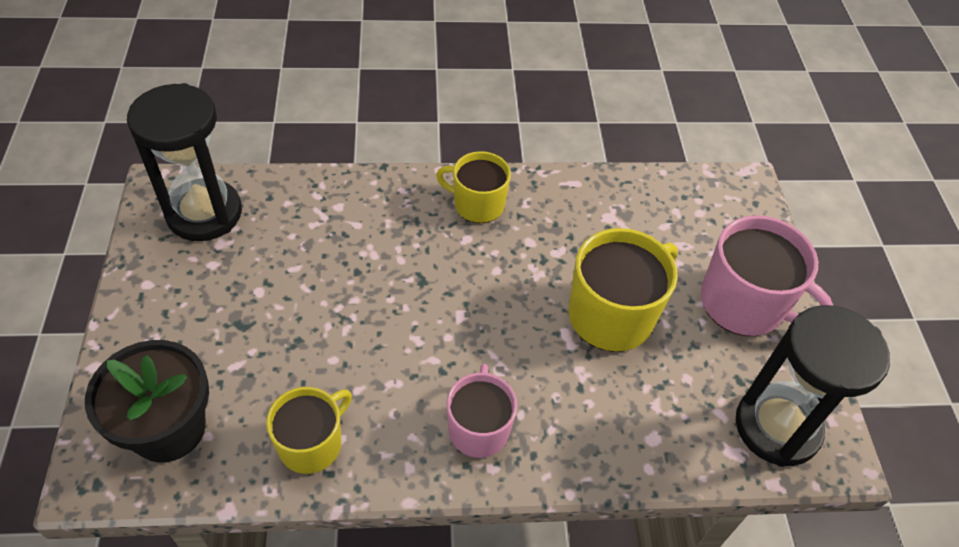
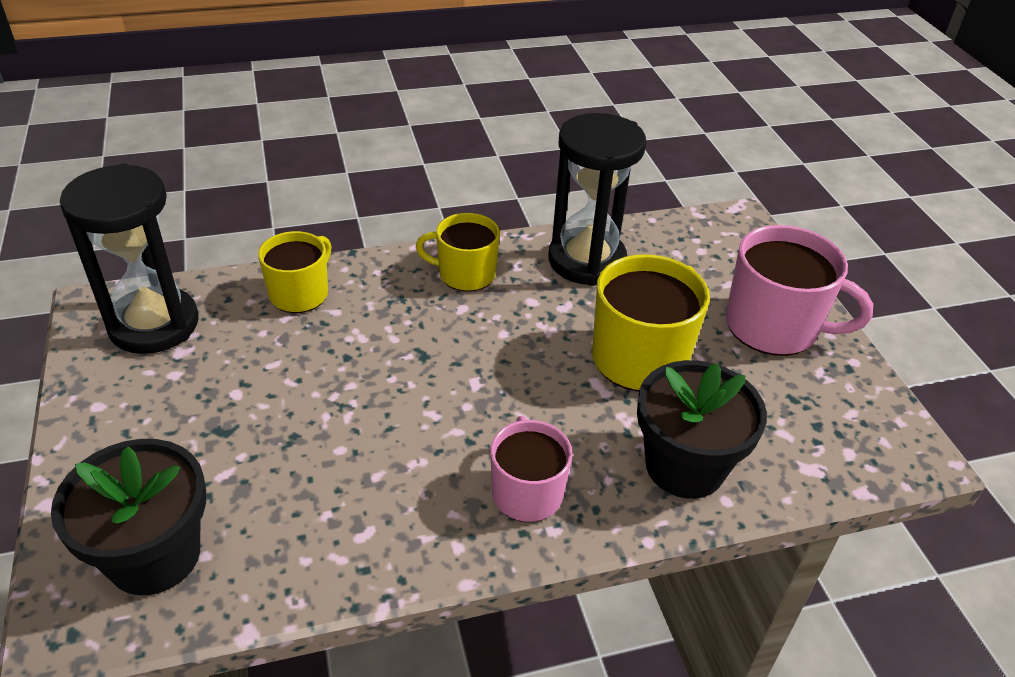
camera: 10 degrees left, 10 degrees down
(312, 444) = (335, 541): yellow mug -> yellow mug (300, 293)
(621, 429) = (685, 466): none -> black flower pot
(777, 427) = (847, 436): black hourglass -> black hourglass (586, 260)

